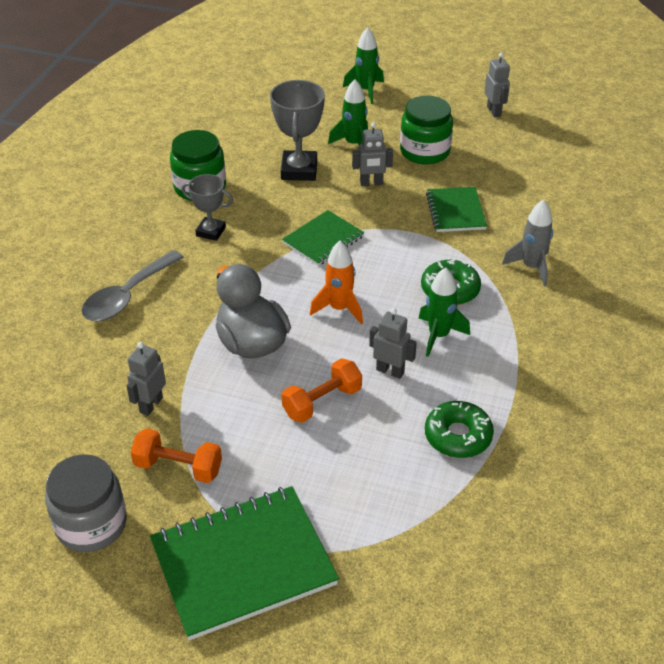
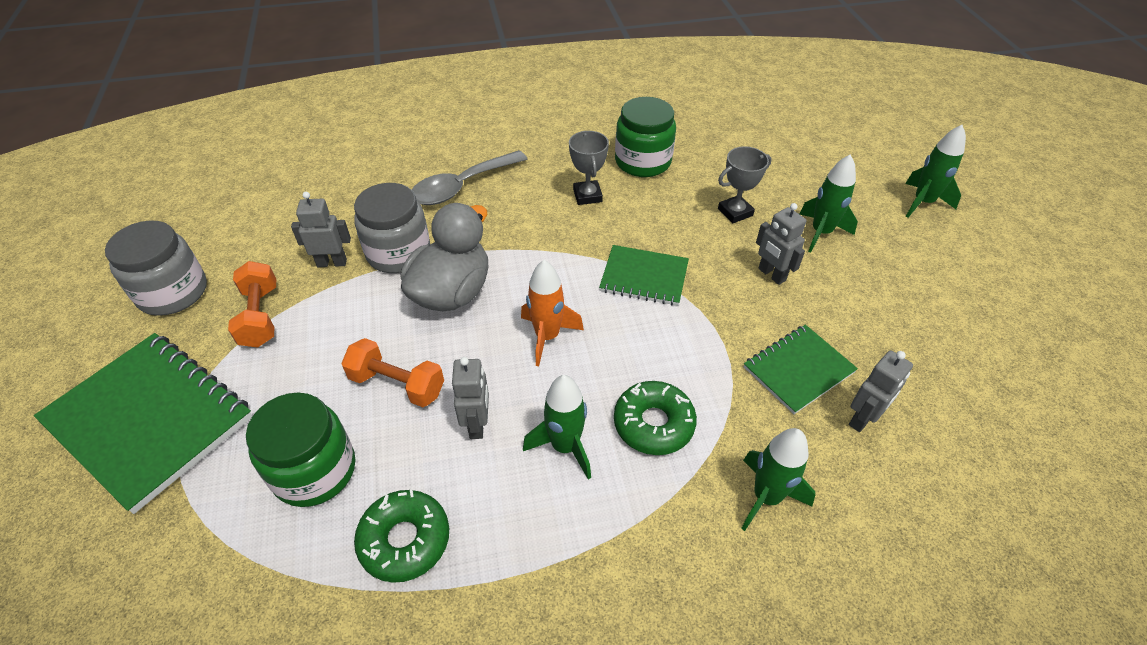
camera: 60 degrees right, 5 degrees up
(127, 295) = (462, 186): grey spoon -> grey spoon turned 45 degrees counterclockwise
(177, 360) = (398, 253): none -> grey jar
(299, 170) = (735, 212): grey trophy -> grey trophy, size x0.62
(425, 151) = (876, 295): green jar -> green jar (314, 470)
(494, 111) = (1031, 328): grey robot -> grey robot (863, 419)
(531, 267) = (766, 497): grey rocket -> green rocket

